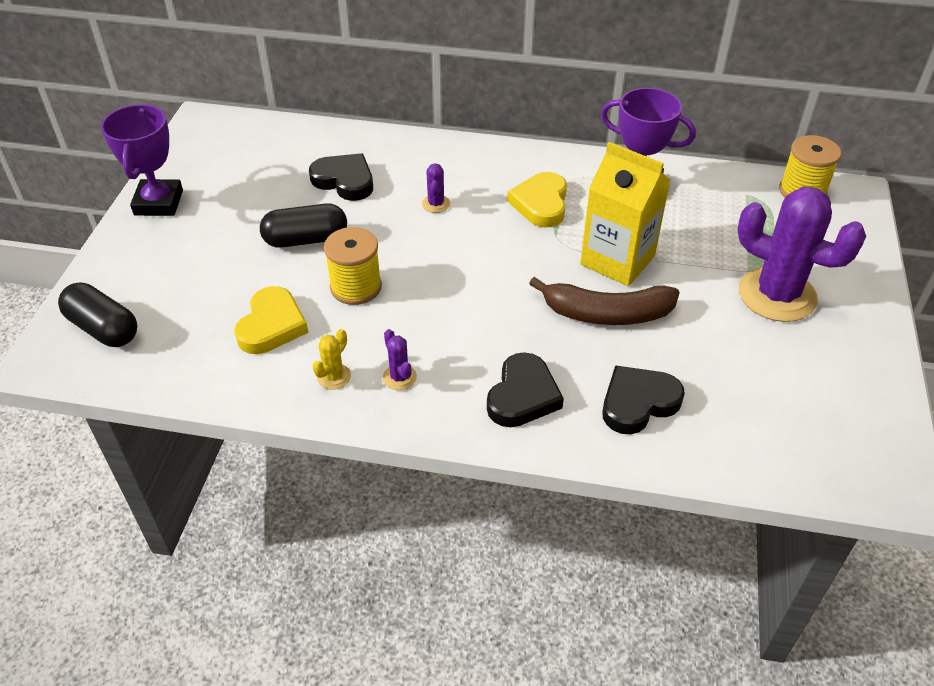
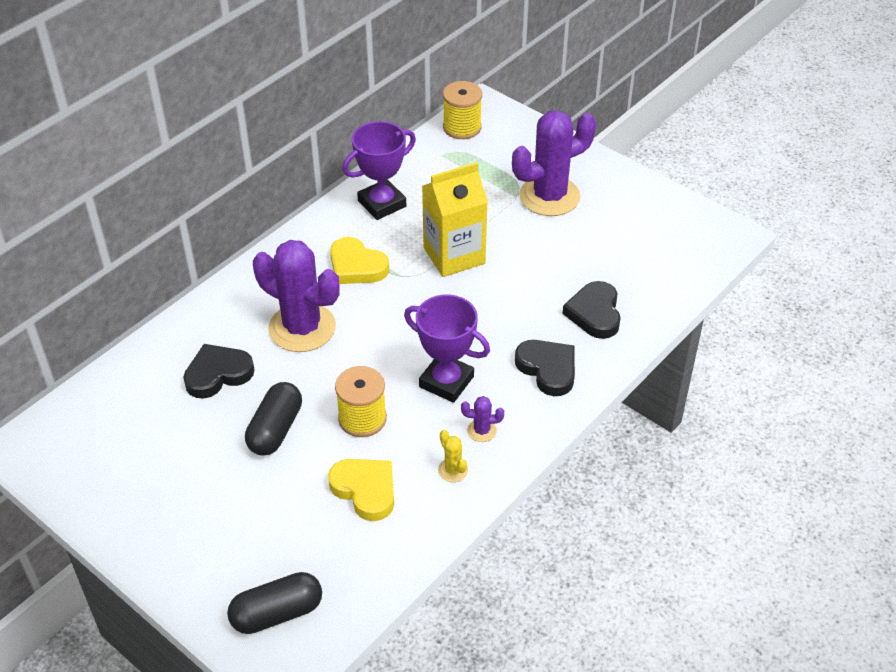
camera: 60 degrees left, 0 degrees up
(158, 203) = (127, 521): purple trophy -> purple trophy (446, 382)
(436, 204) = (302, 328): purple cactus -> purple cactus, size x2.46
(606, 314) = (503, 288): brown banana -> none

